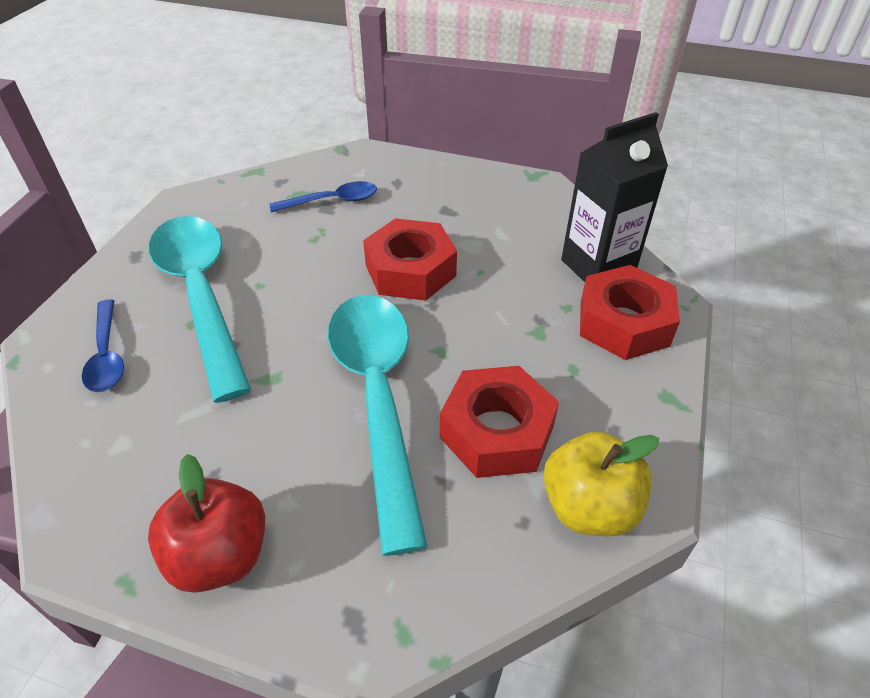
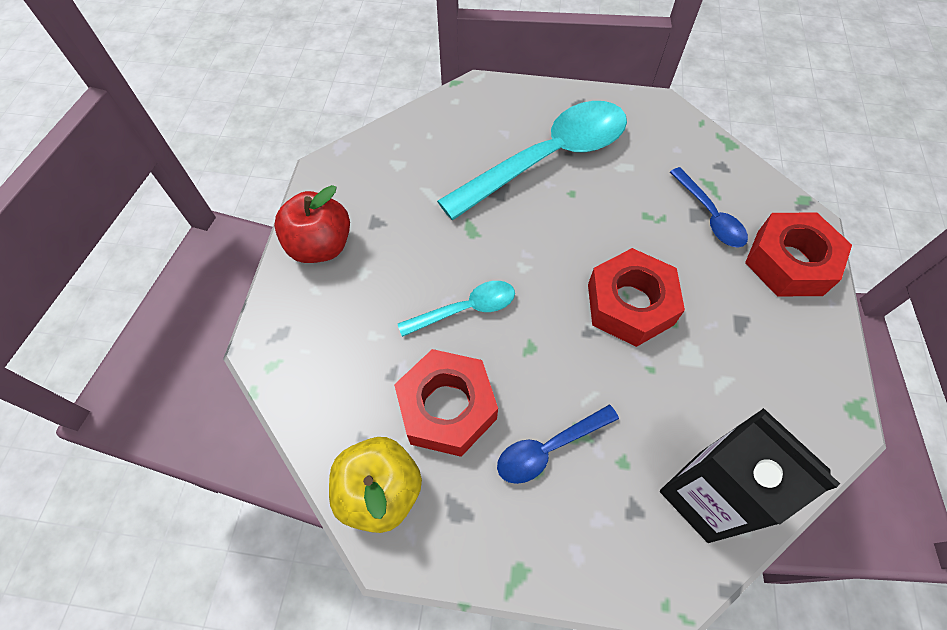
camera: 80 degrees right, 15 degrees up
(107, 355) = (472, 127): blue spoon -> blue spoon (549, 448)
(378, 398) = (465, 309): turquoise spoon -> turquoise spoon, size x0.48
(624, 323) = (616, 527): red nut -> red nut (789, 262)

